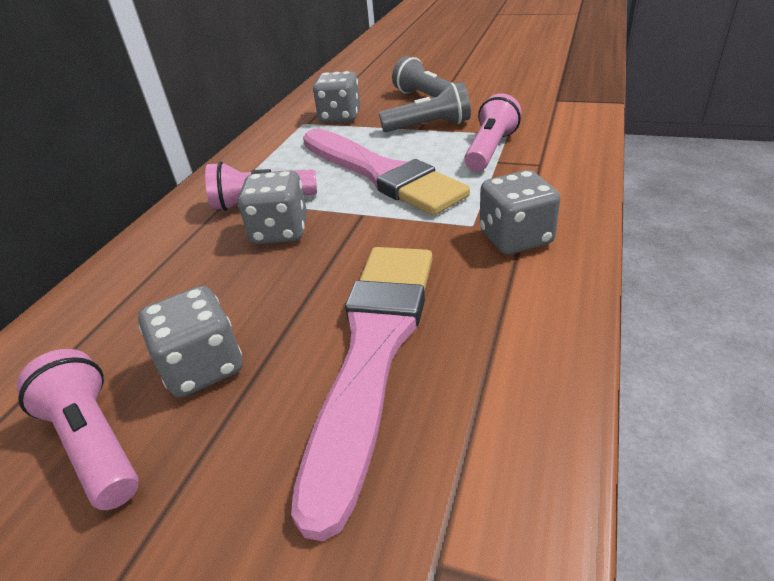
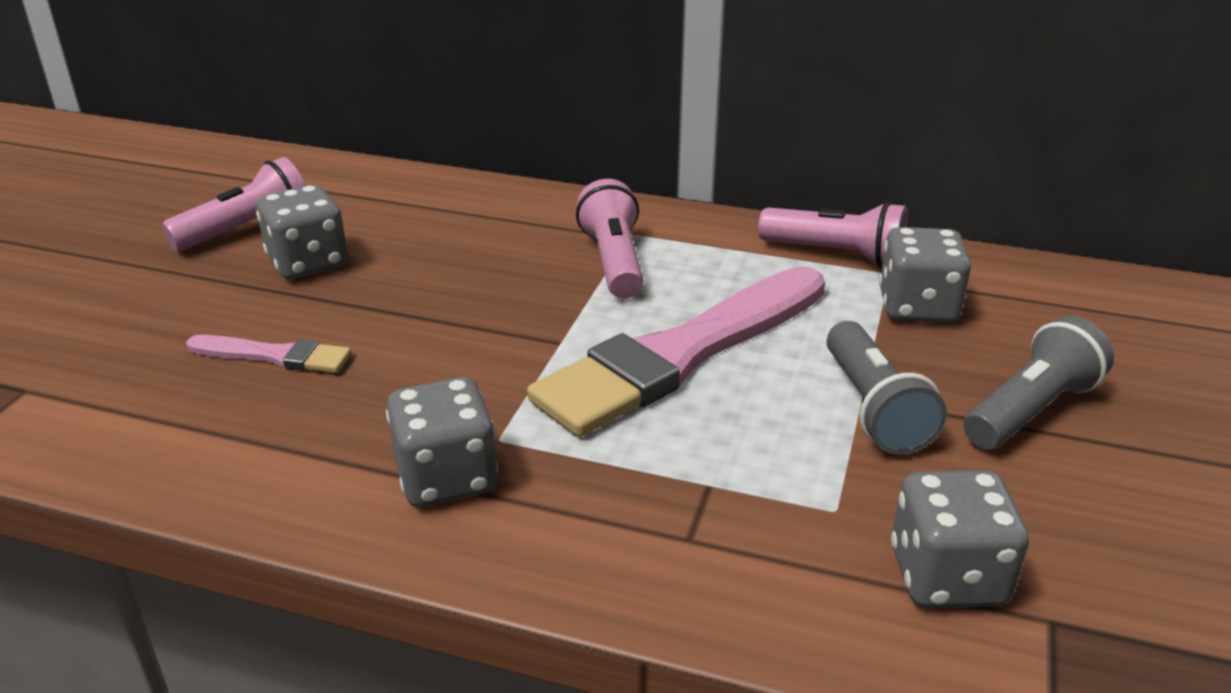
camera: 85 degrees right, 5 degrees down
(280, 231) = (534, 281): grey dice -> grey dice (947, 577)
(373, 351) = (275, 356): pink brush -> pink brush, size x0.45
(490, 150) = (758, 479): pink flashlight -> pink flashlight (836, 254)

